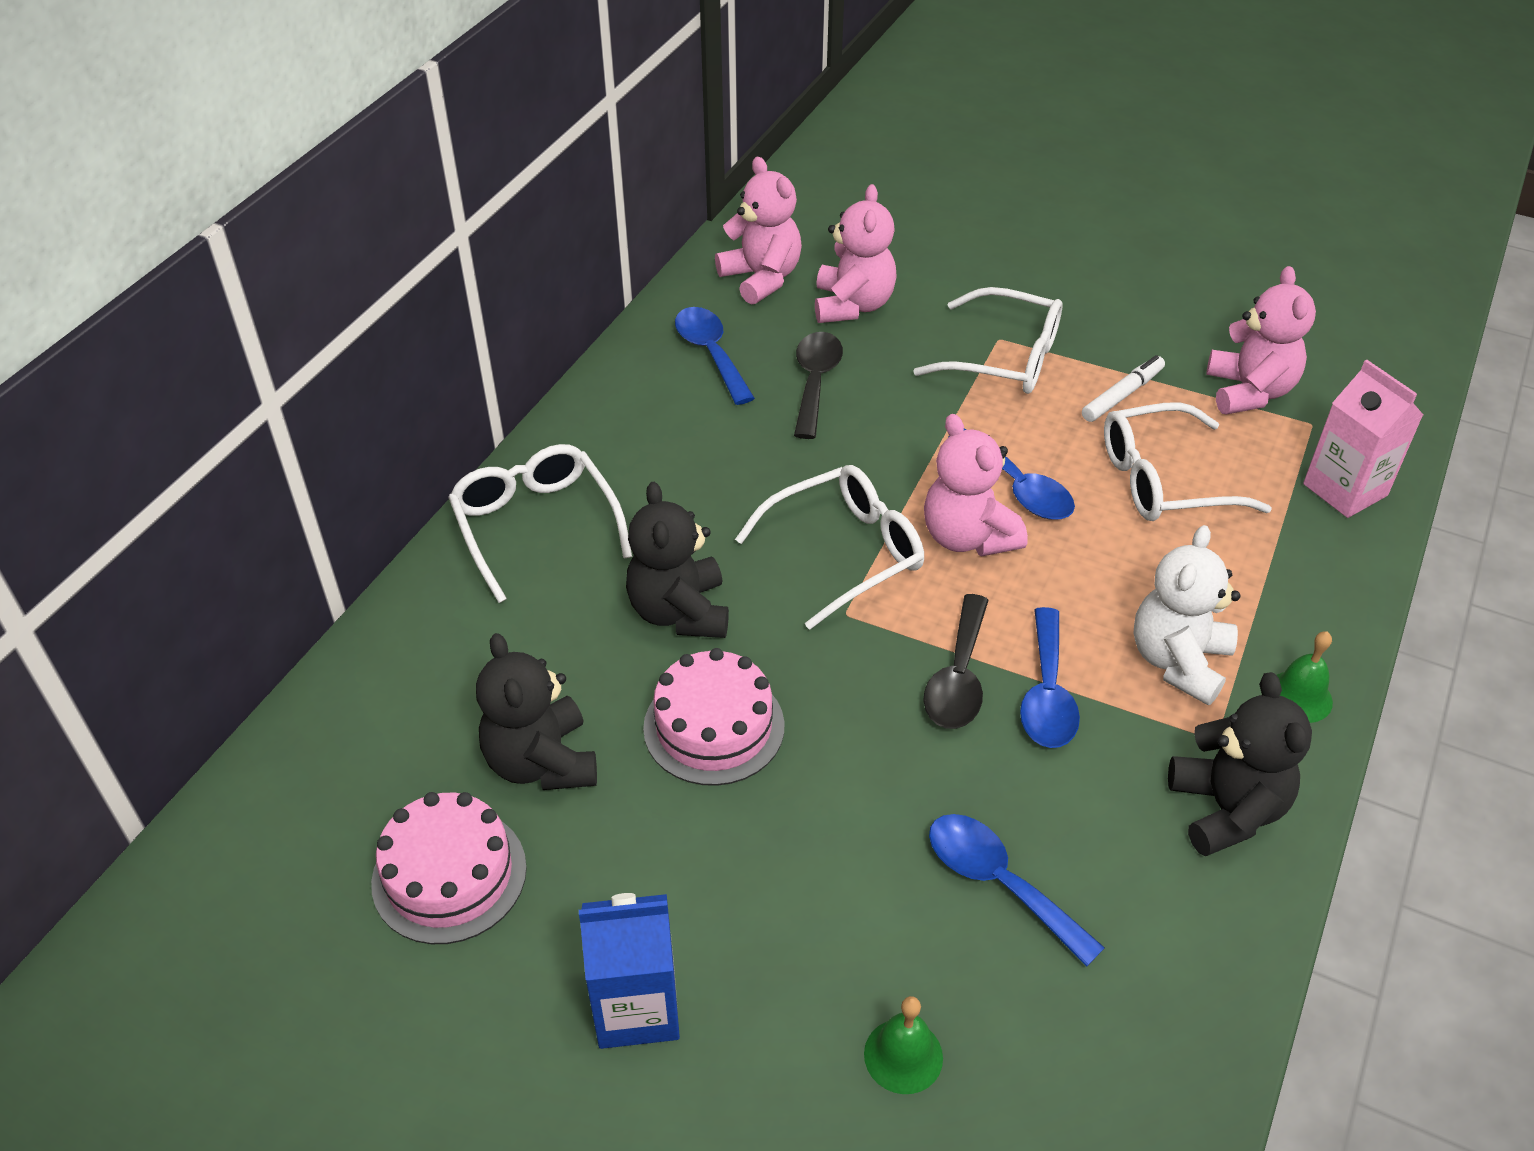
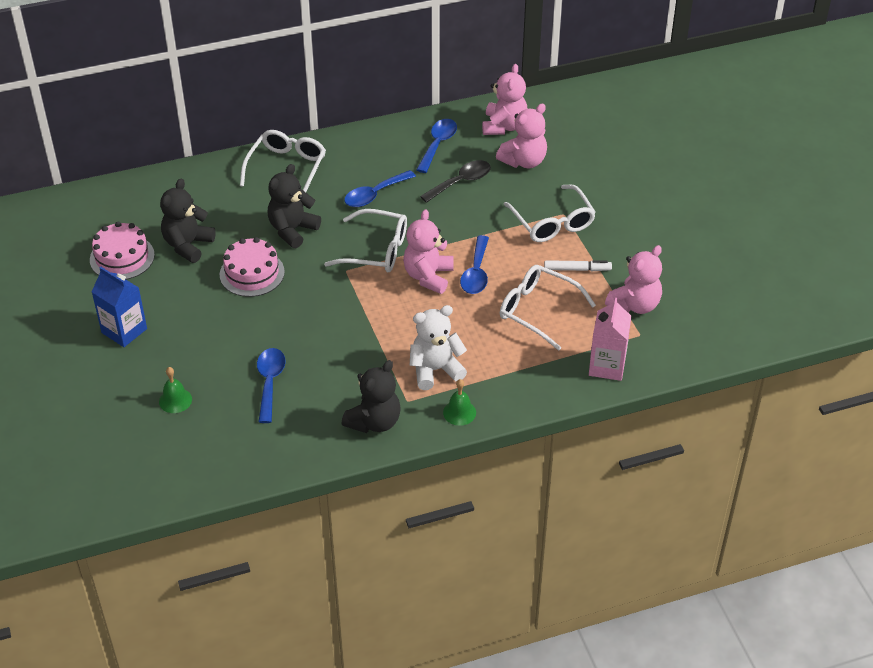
camera: 45 degrees right, 0 degrees up
(958, 677) = (351, 317): black spoon -> none
(1047, 694) = (372, 345): blue spoon -> blue spoon (374, 195)

